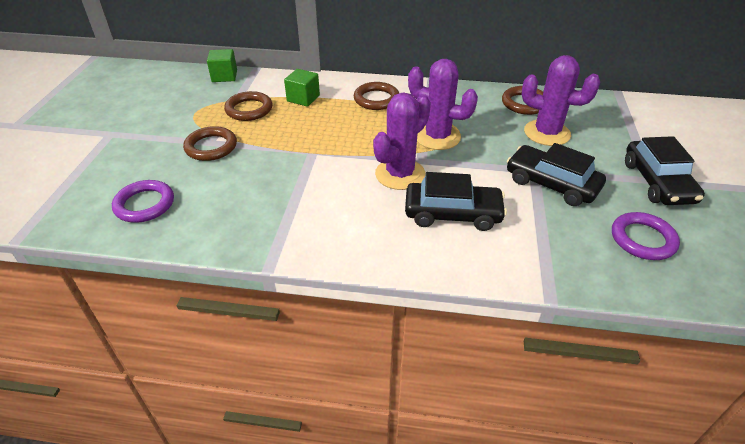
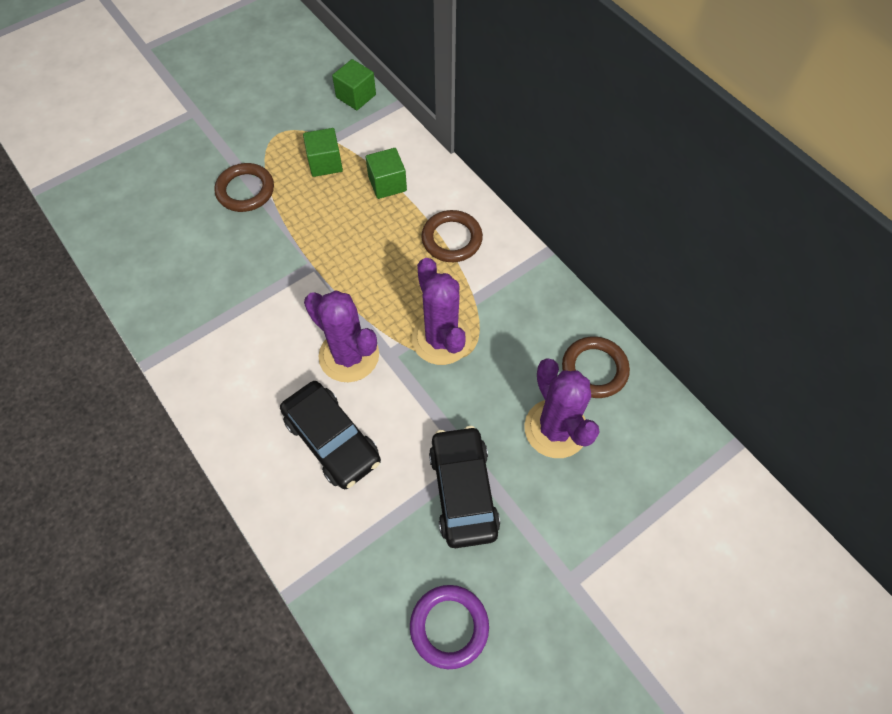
camera: 45 degrees right, 20 degrees up
(144, 204) = (137, 221): purple ring -> none
(249, 109) = (325, 163): brown ring -> green cube
(400, 174) = (349, 355): purple cactus -> purple cactus turned 45 degrees clockwise
(657, 182) = (570, 590): black car -> none

